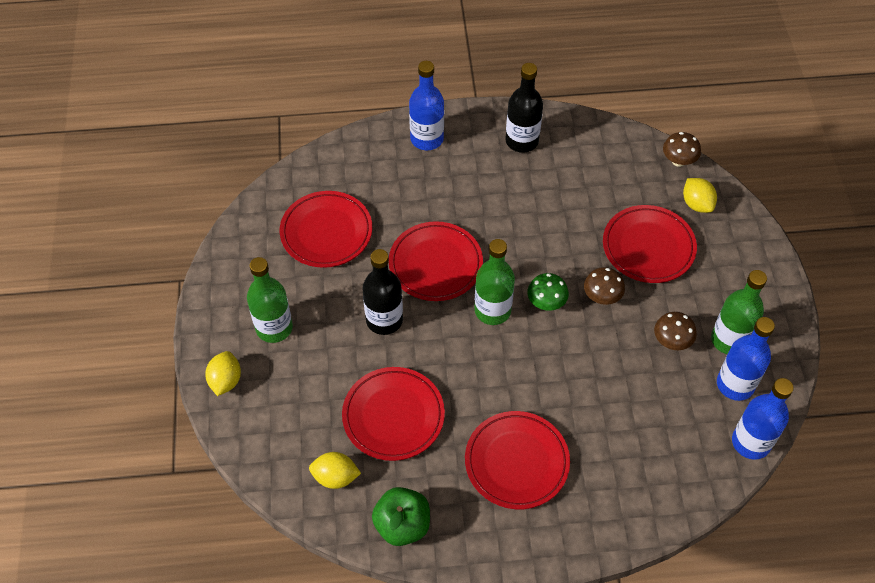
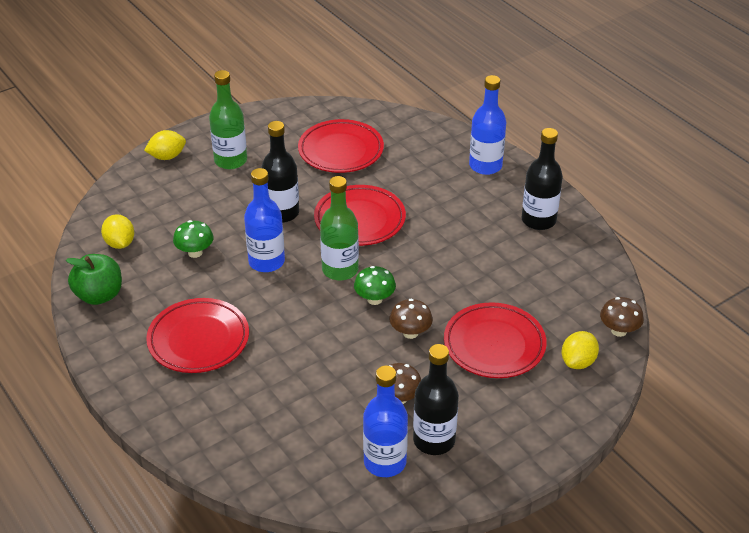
camera: 60 degrees right, 15 degrees down
(393, 416) = (195, 252): red plate -> green mushroom
(729, 340) = (434, 440): green bottle -> black bottle
(751, 442) = (327, 496): blue bottle -> blue bottle (266, 262)

